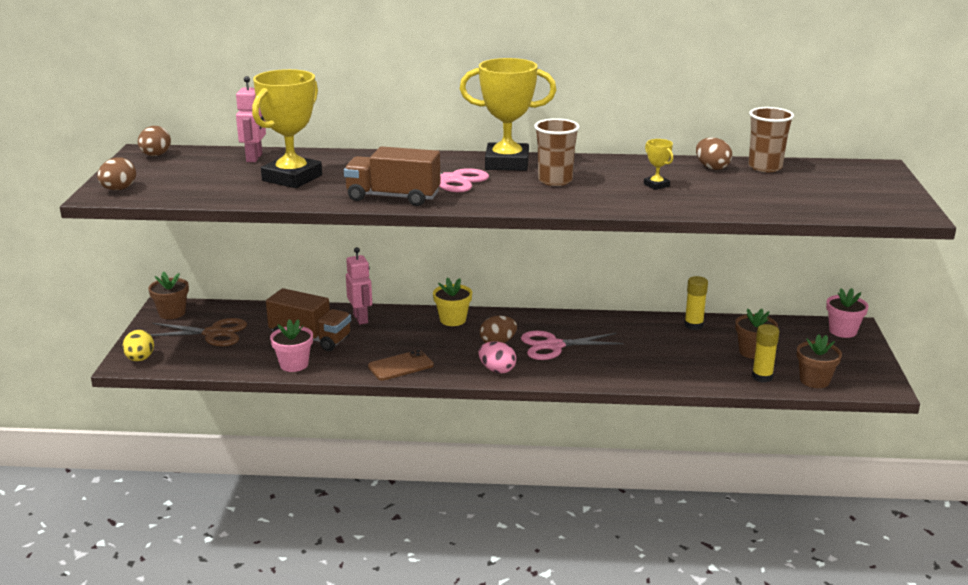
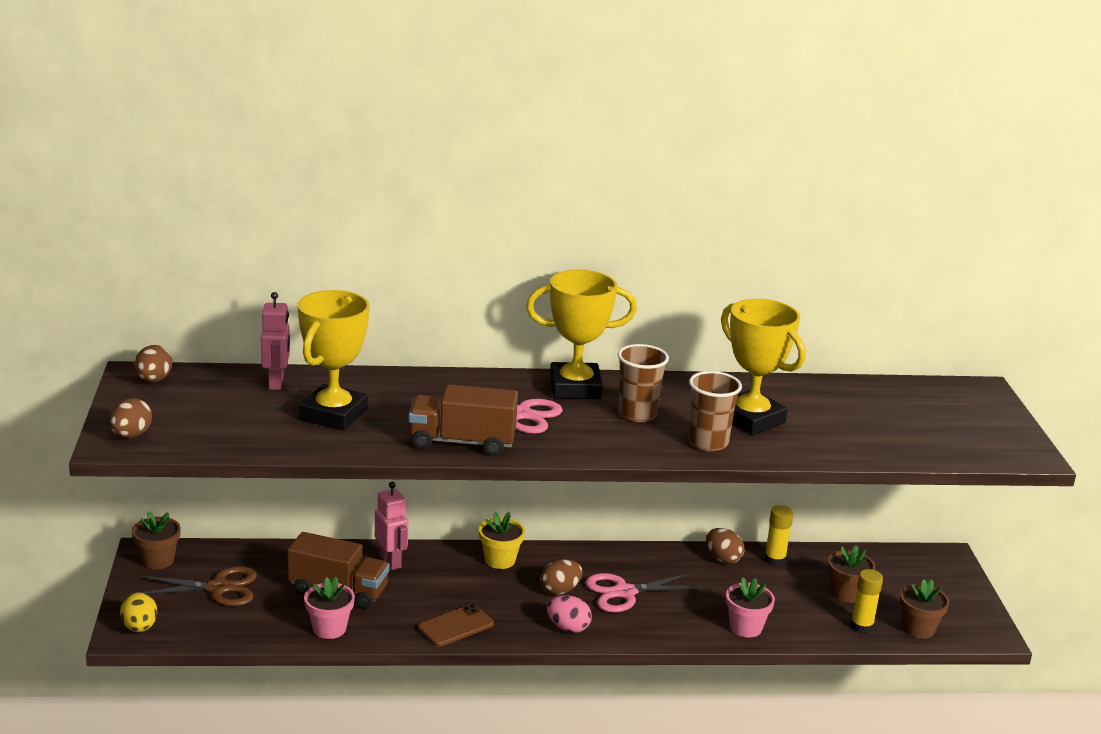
camera: 10 degrees left, 0 degrees up
(656, 185) = (751, 419): yellow trophy -> yellow trophy, size x2.34
(712, 167) = (804, 392): brown egg -> brown egg (723, 559)
(765, 167) = (861, 390): brown cup -> brown cup (708, 443)
(843, 331) = (937, 562): pink flower pot -> pink flower pot (745, 627)

